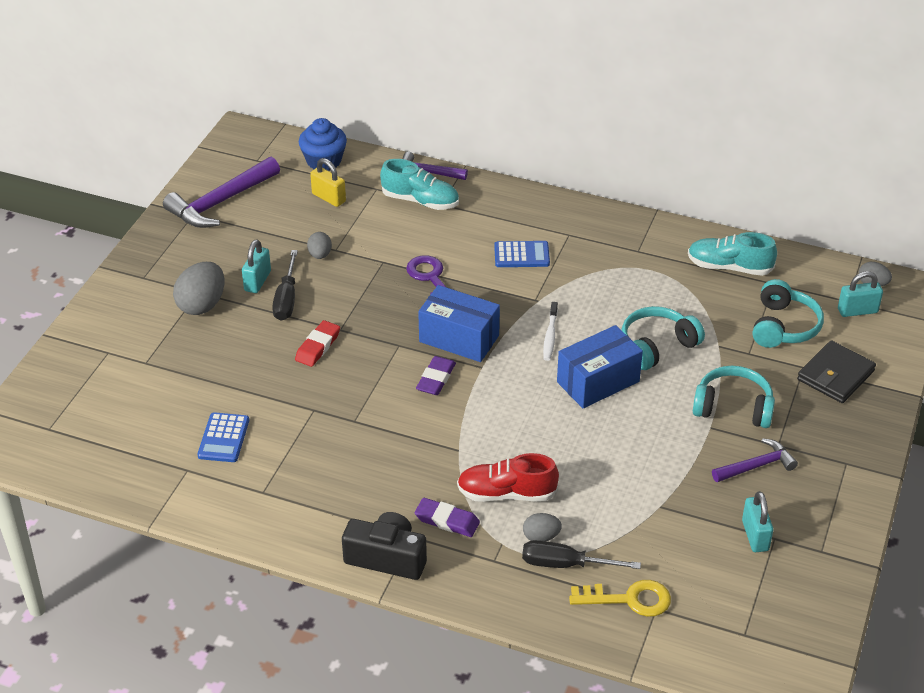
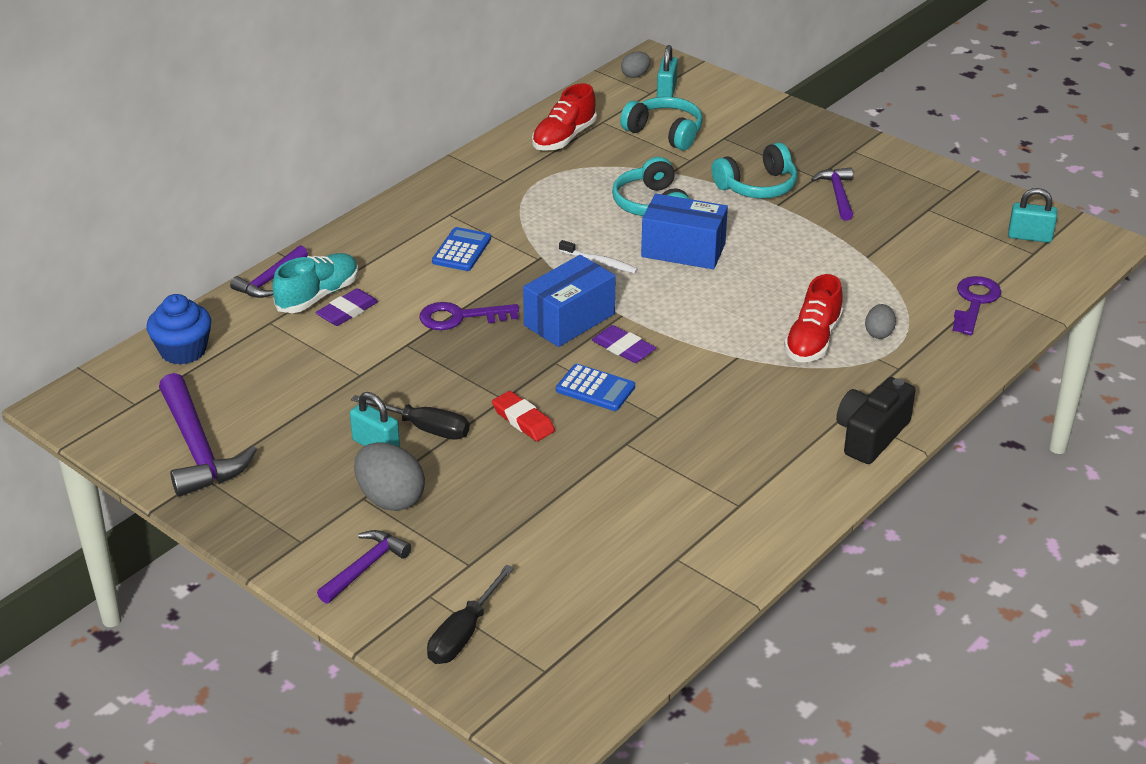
camera: 70 degrees left, 5 degrees down
(126, 314) = (365, 567): none -> purple hammer
(224, 438) = (638, 520): blue calculator -> blue calculator (595, 388)
(320, 255) = (361, 388): grey egg -> none
(329, 198) = (258, 361): yellow padlock -> none
(447, 521) = (834, 385): purple eraser -> purple eraser (347, 311)
(565, 564) = (919, 327): black screwdriver -> black screwdriver (463, 634)
(598, 382) = (683, 250): blue box -> blue box turned 60 degrees counterclockwise
(629, 599) = (974, 302): yellow key -> purple key
(729, 267) = (564, 138): turquoise shoe -> red shoe
(733, 407) = (757, 186): turquoise headphones -> turquoise headphones turned 150 degrees counterclockwise
(755, 536) = (922, 218): turquoise padlock -> turquoise padlock (1029, 237)
(835, 375) = (743, 125): black wallet -> none

